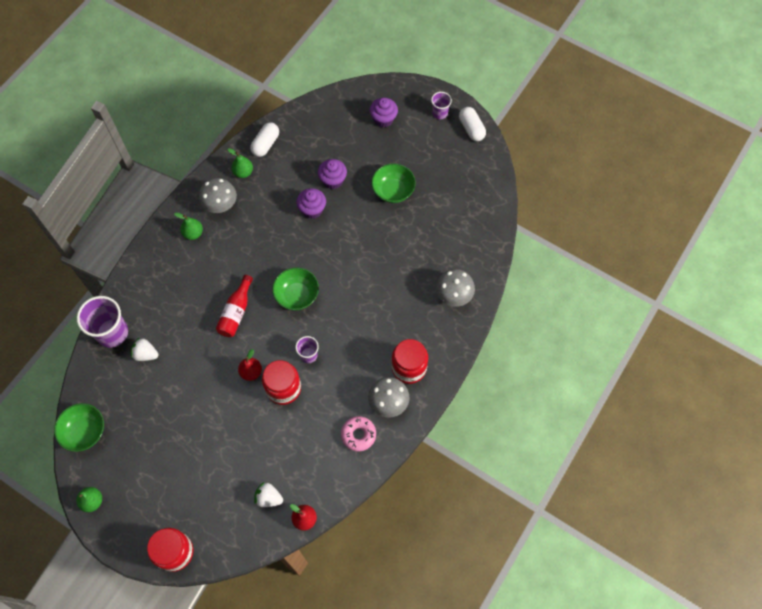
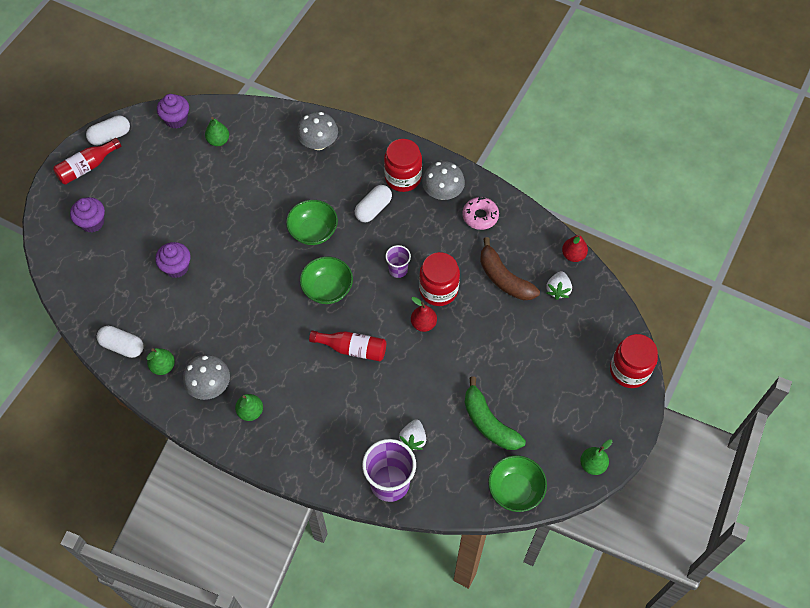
camera: 95 degrees left, 5 degrees down
(148, 417) = (488, 422): none -> green banana
(287, 448) = (504, 278): none -> brown banana
(312, 209) = (216, 285): purple cupcake -> purple cupcake (176, 119)
(376, 339) = (373, 209): none -> white capsule
(393, 191) = (191, 206): green bowl -> green bowl (313, 231)
(440, 113) = (87, 167): purple cup -> red bottle
(461, 212) = (218, 141): none -> green pear

